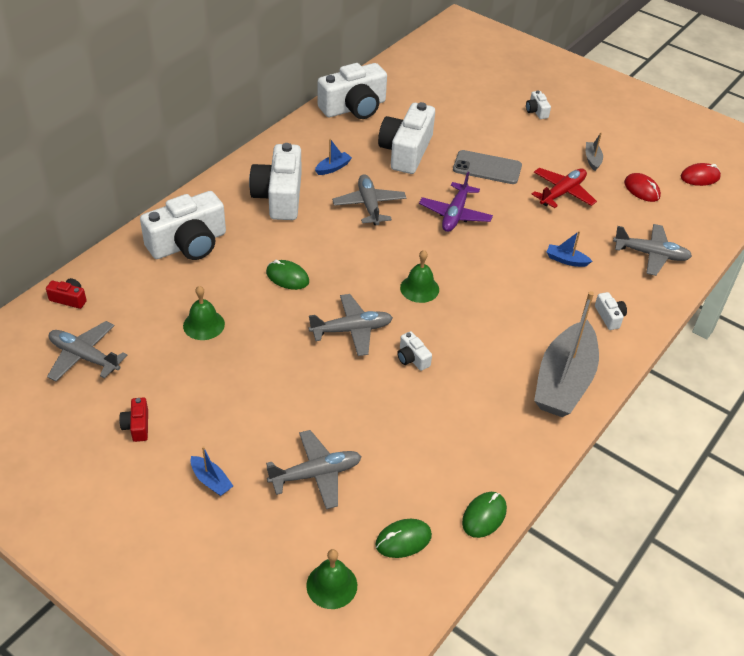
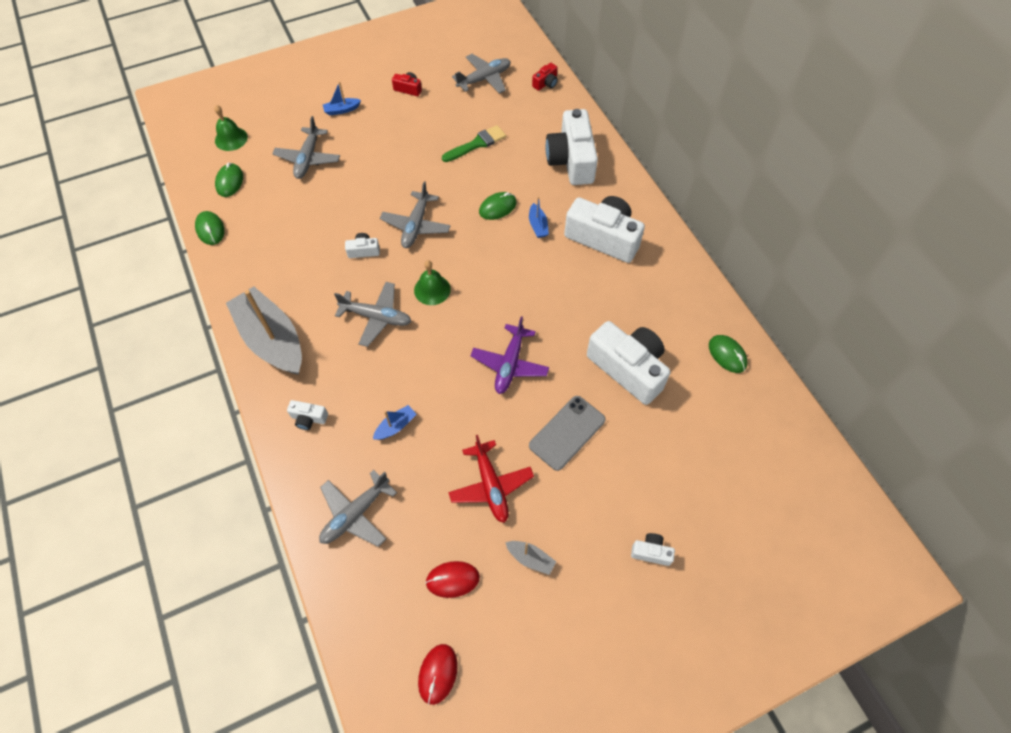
camera: 120 degrees right, 15 degrees up
(204, 325) = (476, 144): green bell -> green brush
(333, 168) = (628, 294): blue boat -> blue boat (538, 225)
(354, 107) = (727, 355): white camera -> green mouse
(369, 205) = (558, 299): grey plane -> grey plane (376, 317)
(455, 214) = (510, 364): purple plane -> purple plane turned 120 degrees counterclockwise

